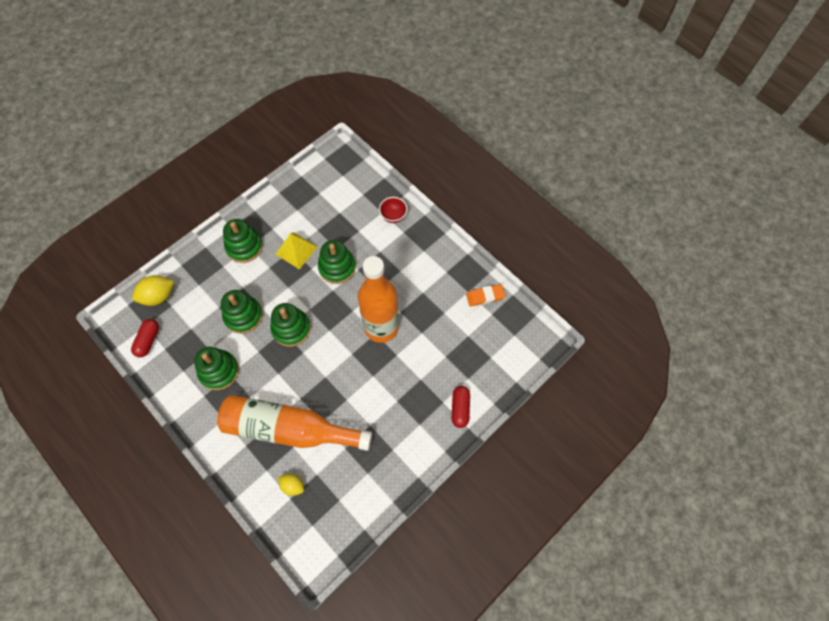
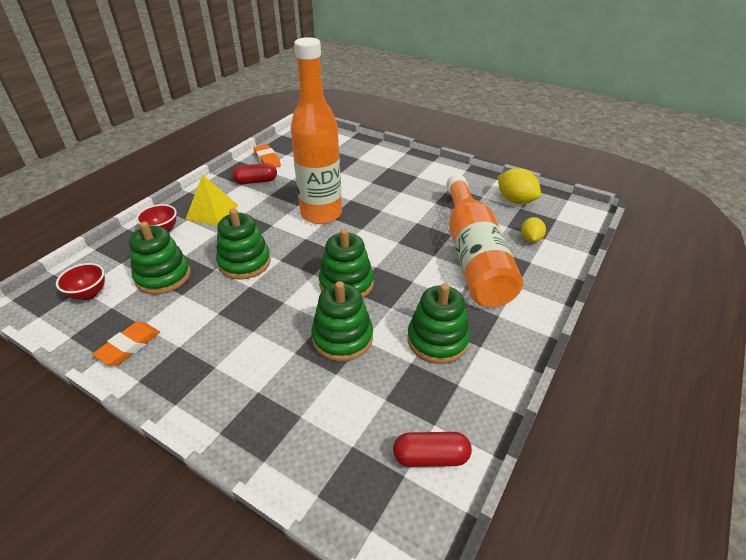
camera: 105 degrees left, 25 degrees down
(158, 296) = (339, 476): yellow lemon -> yellow lemon (515, 200)
(244, 247) = (216, 373): green stacking toy -> green stacking toy (163, 276)
(282, 204) = (129, 346): none -> orange eraser
(296, 250) = (220, 308): yellow pyramid -> yellow pyramid (212, 212)
(336, 180) = (88, 293): none -> red bowl
(460, 408) = (389, 158): red capsule -> red capsule (256, 181)

